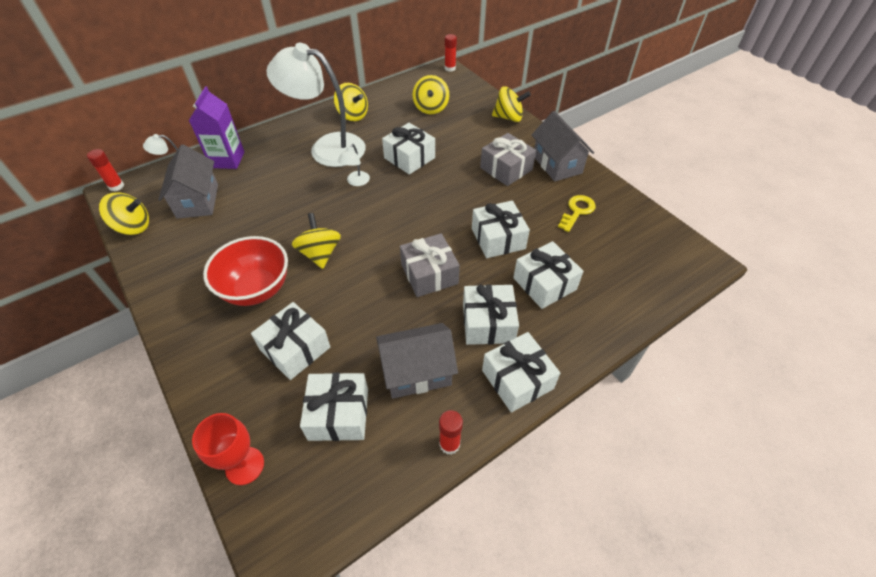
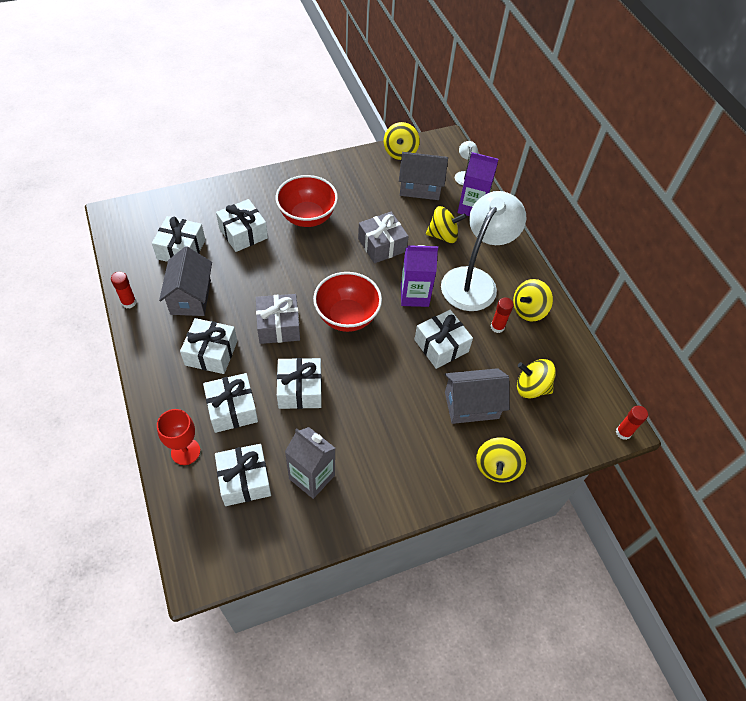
camera: 100 degrees right, 5 degrees up
(116, 186) = (452, 141): red glue stick -> red glue stick (497, 327)
(245, 465) = (171, 203): red goblet -> red goblet (185, 451)
(320, 254) = (330, 257): yellow spinning top -> yellow spinning top (443, 235)
(356, 182) = (414, 295): white lamp -> purple carton
(398, 223) = (347, 316): none -> red bowl
(506, 169) = (399, 431): grey gift -> grey gift (382, 245)
(517, 379) = (153, 356): white gift -> white gift (244, 480)
(557, 164) = (393, 488): grey house -> grey house (471, 405)
(577, 211) = (312, 477): yellow key -> grey carton

